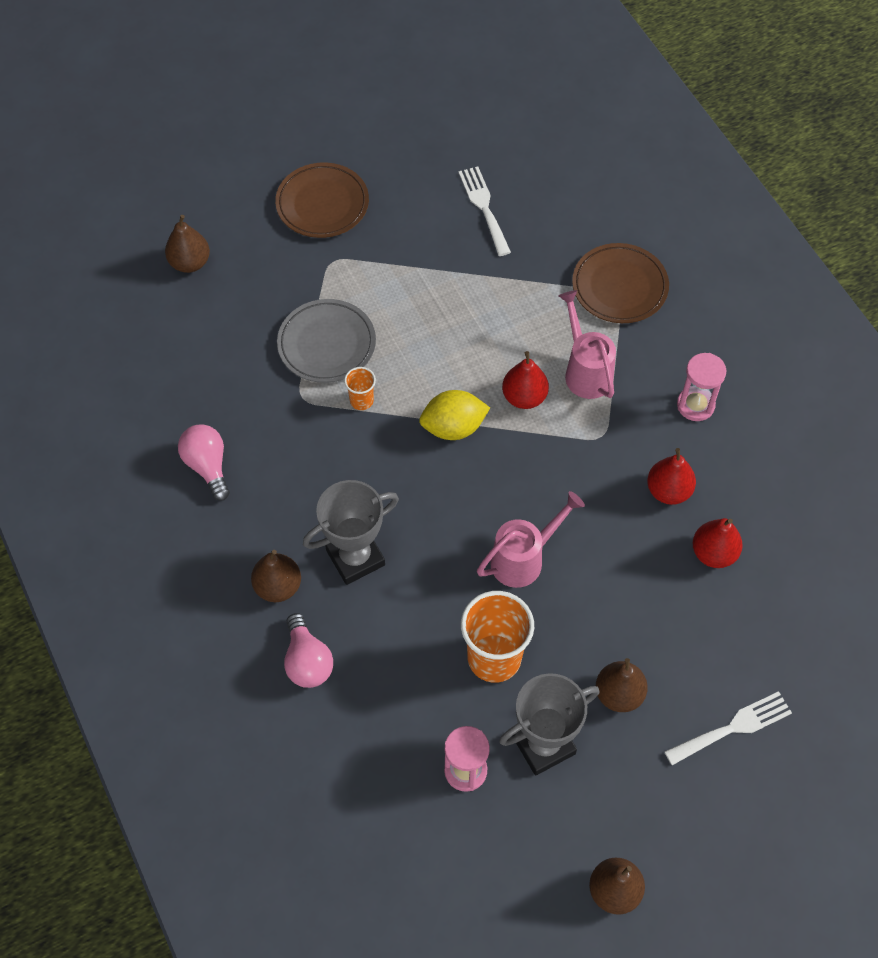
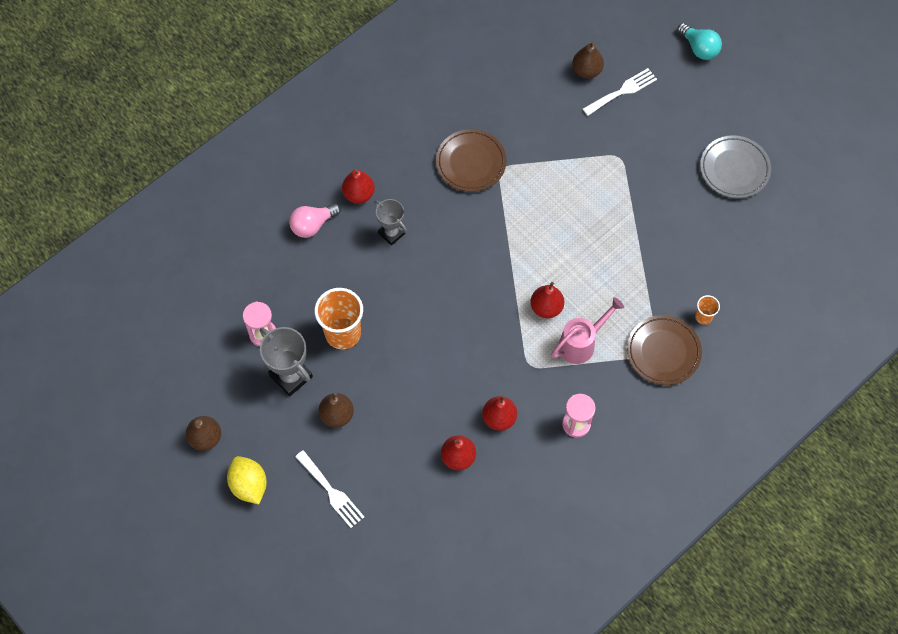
camera: 75 degrees right, 5 degrees up
(207, 466) = (433, 129): pink light bulb -> none
(208, 136) = (699, 48): none -> turquoise light bulb
(278, 586) = (359, 194): brown pear -> red pear
(322, 204) = (666, 137): brown plate -> brown plate (471, 163)
(327, 344) = (548, 172): grey plate -> grey plate (734, 169)
(355, 557) = (391, 233): grey trophy -> grey trophy, size x0.65
(361, 400) = (510, 206): orange cup -> orange cup (703, 317)
(453, 427) = (507, 268): yellow lemon -> yellow lemon (249, 485)
(484, 207) = (703, 243): white fork -> white fork (622, 91)
(523, 559) = (419, 335): pink watering can -> none

